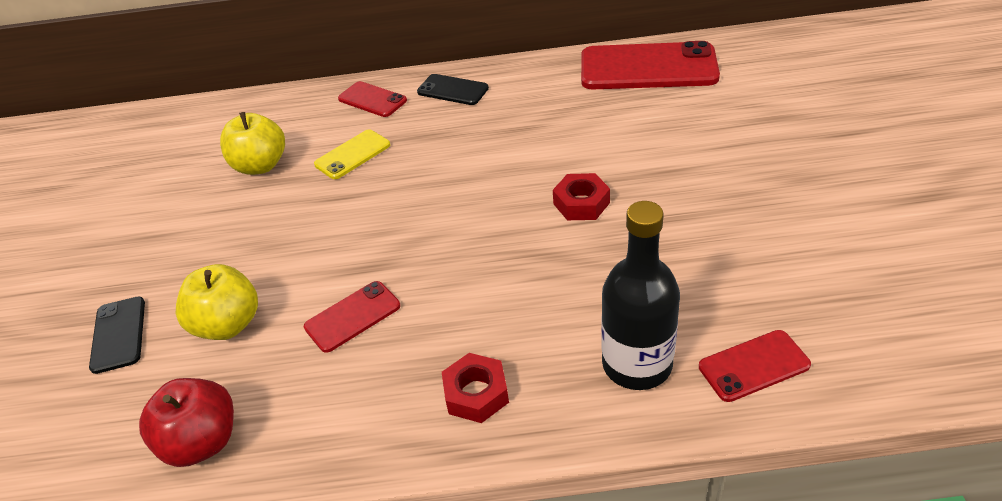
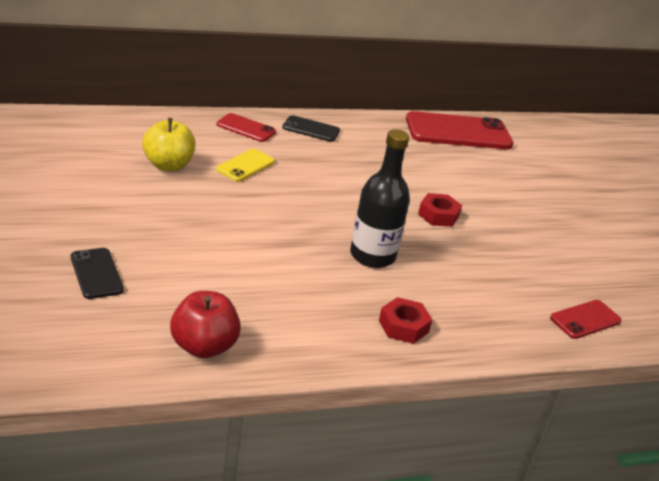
camera: 20 degrees left, 10 degrees down
(228, 324) = (190, 273): yellow apple -> none
(352, 316) = (291, 274): red phone -> none
(637, 364) = (509, 315): black bottle -> black bottle (372, 256)

